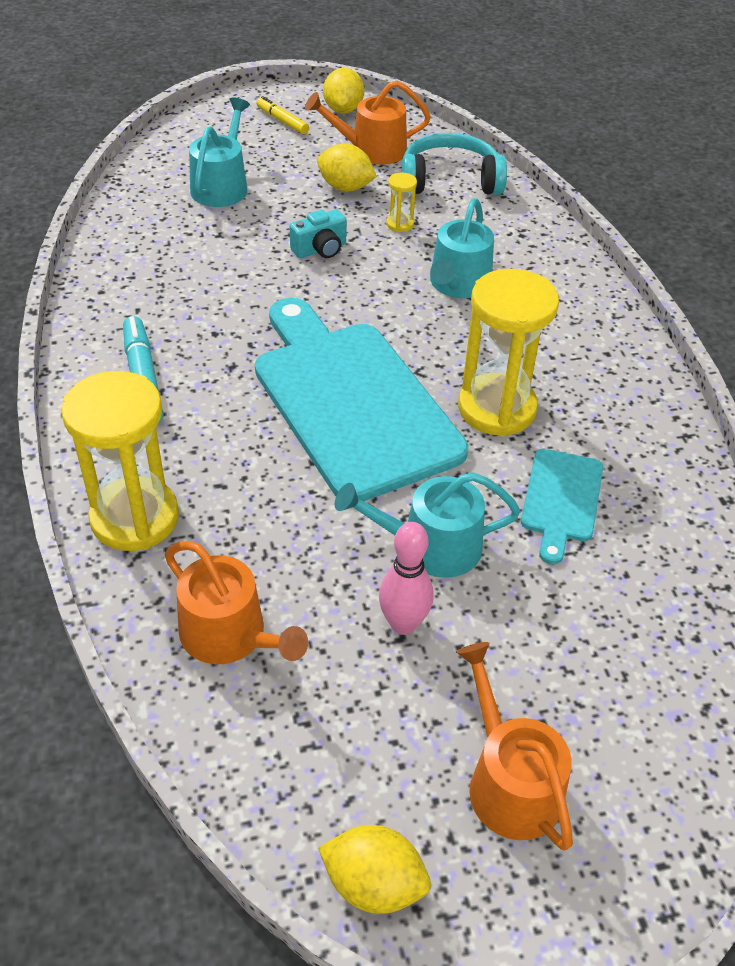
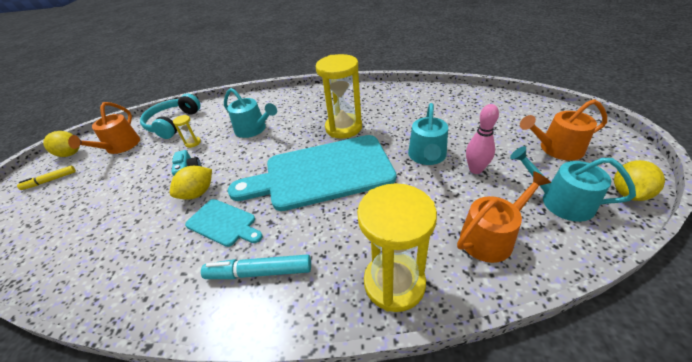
camera: 70 degrees left, 5 degrees down
(221, 186) = (86, 215): turquoise watering can -> turquoise watering can (560, 201)
(345, 187) = (143, 159): yellow lemon -> yellow lemon (198, 193)
(561, 499) = (403, 118): turquoise cutting board -> turquoise cutting board (223, 223)

